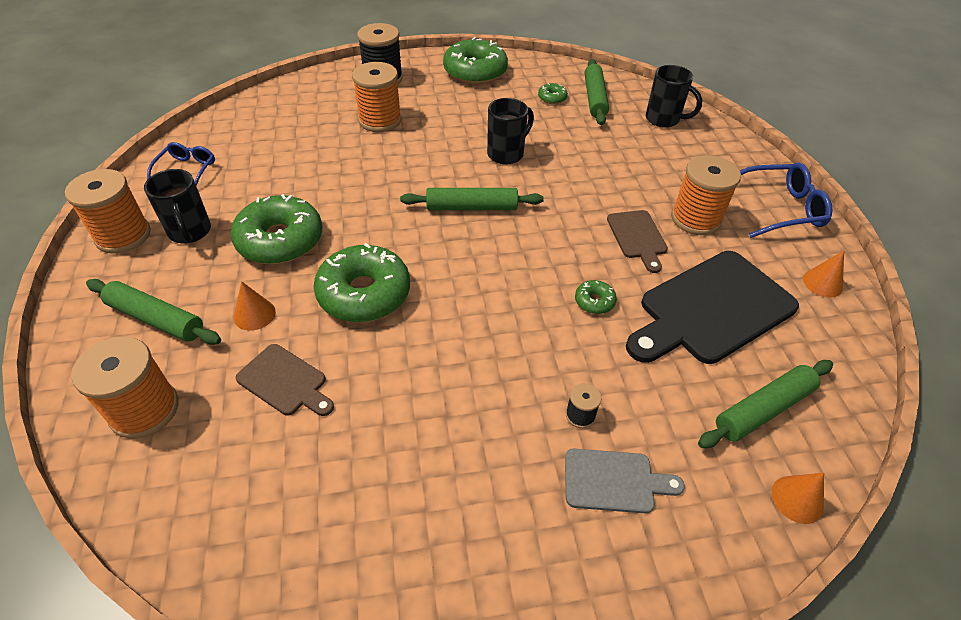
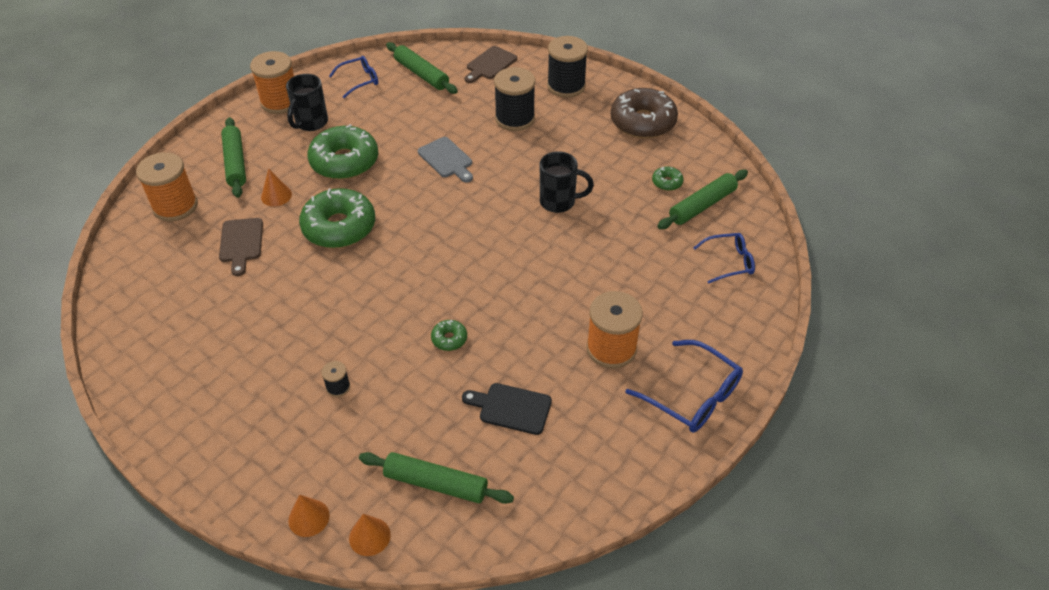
camera: 50 degrees right, 0 degrees up
(380, 120) = (515, 118): orange spool -> black spool
(472, 207) = (476, 222): green rolling pin -> green rolling pin (421, 74)
(475, 72) = (642, 122): green donut -> brown donut
(614, 481) = (301, 431): grey cutting board -> grey cutting board (447, 159)
(637, 237) = (547, 326): brown cutting board -> brown cutting board (490, 64)
(663, 119) = (729, 262): black mug -> blue glasses
(712, 309) = (511, 408): black cutting board -> black cutting board, size x0.51
(822, 283) = (621, 465): orange cone -> orange cone (309, 518)

